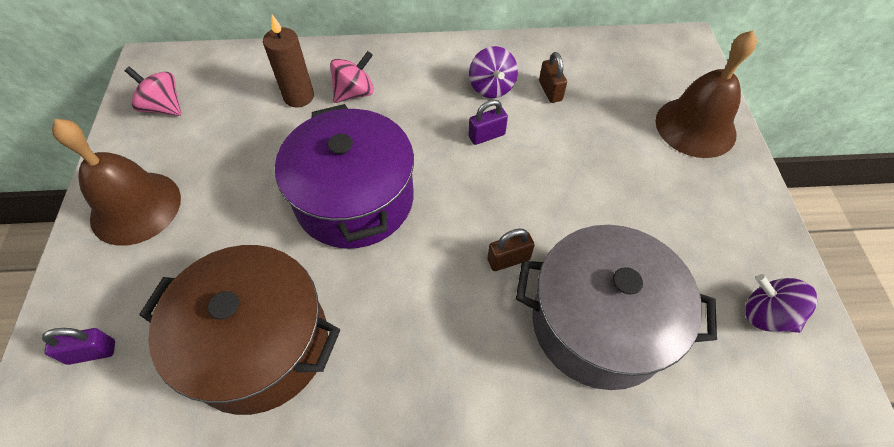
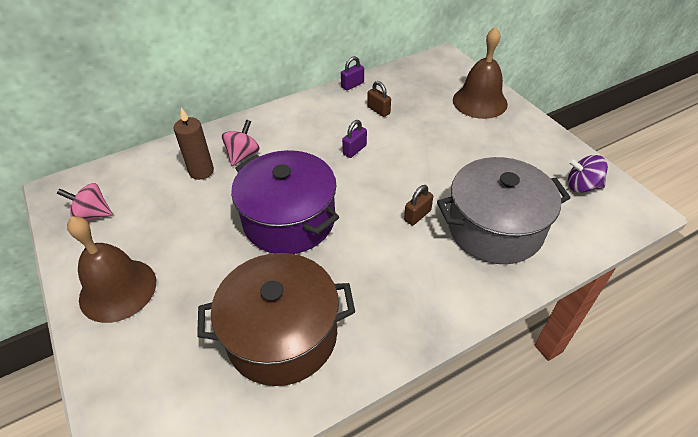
camera: 25 degrees left, 10 degrees down
(92, 352) = (151, 398): purple padlock -> purple padlock (352, 85)
(491, 87) = (338, 120): purple spinning top -> none

